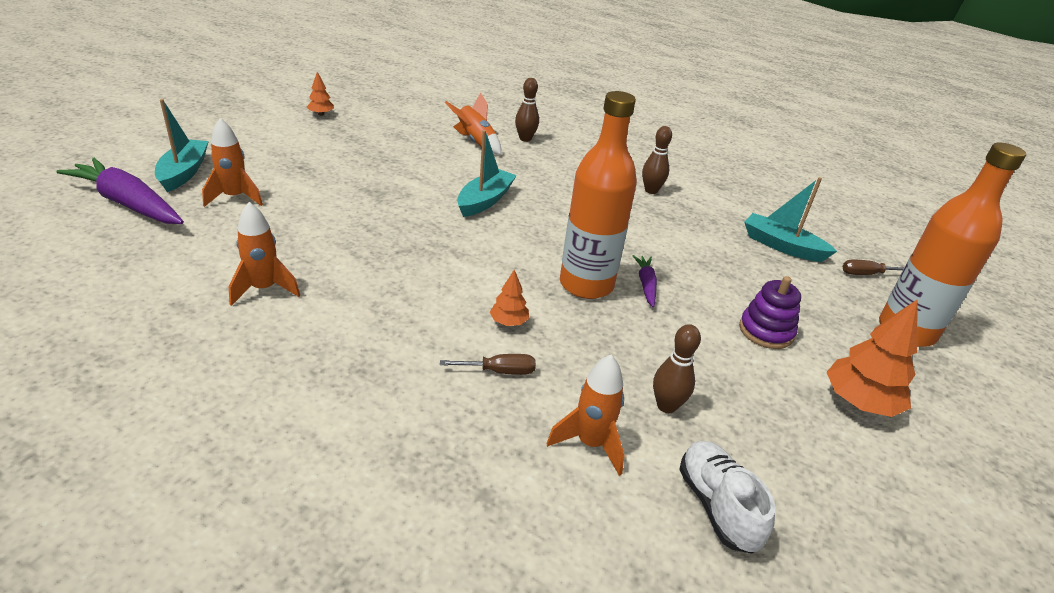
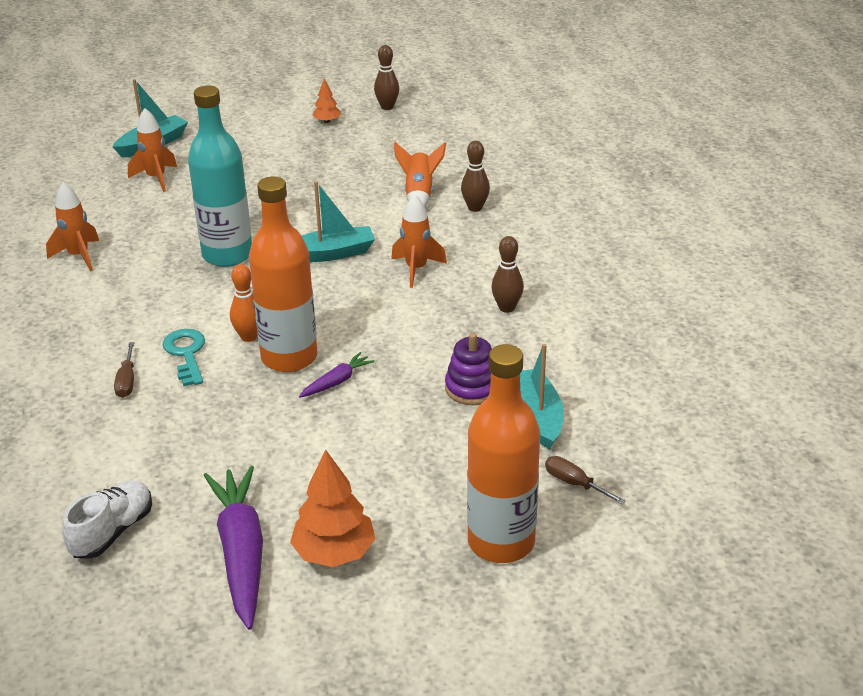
camera: 50 degrees right, 0 degrees up
(128, 203) = (88, 158): purple carrot -> purple carrot (241, 553)
(406, 232) = (227, 255): none -> turquoise bottle
(499, 371) = (127, 381): brown screwdriver -> brown screwdriver turned 45 degrees clockwise
(508, 322) = (186, 354): orange tree -> turquoise key
(532, 284) = (249, 337): none -> orange bowling pin
(590, 444) = (105, 453): orange rocket -> orange rocket (416, 269)
(666, 406) = (190, 464): brown bowling pin -> brown bowling pin (387, 107)
(766, 331) = (366, 467): purple stacking toy -> purple stacking toy (472, 388)

